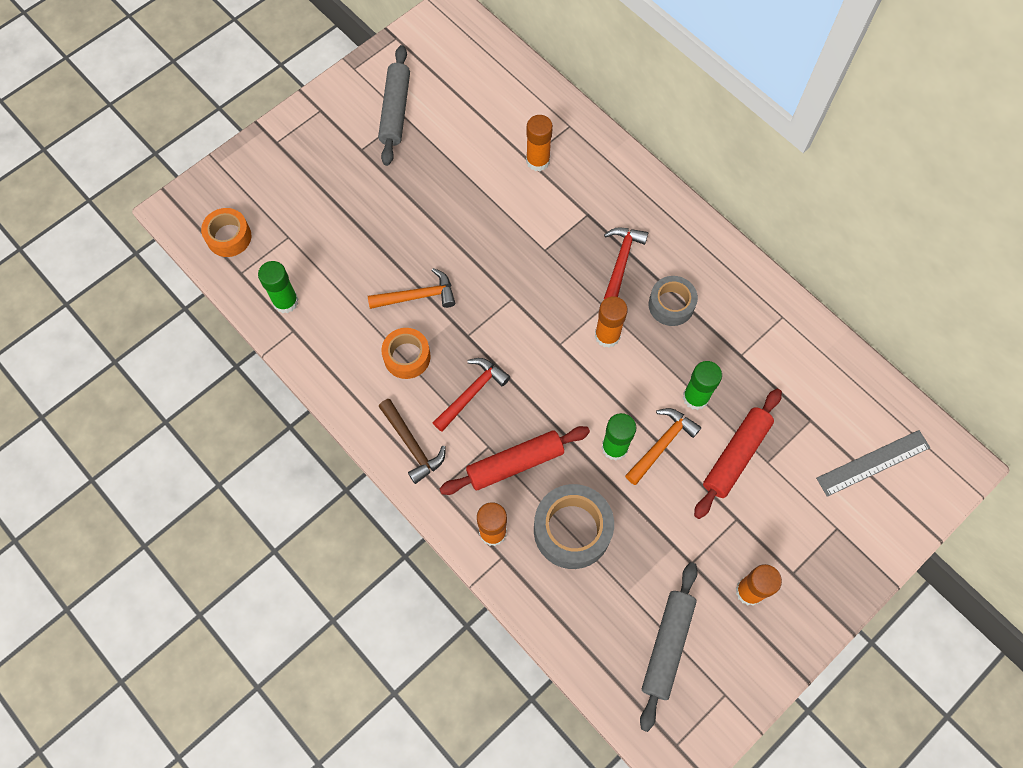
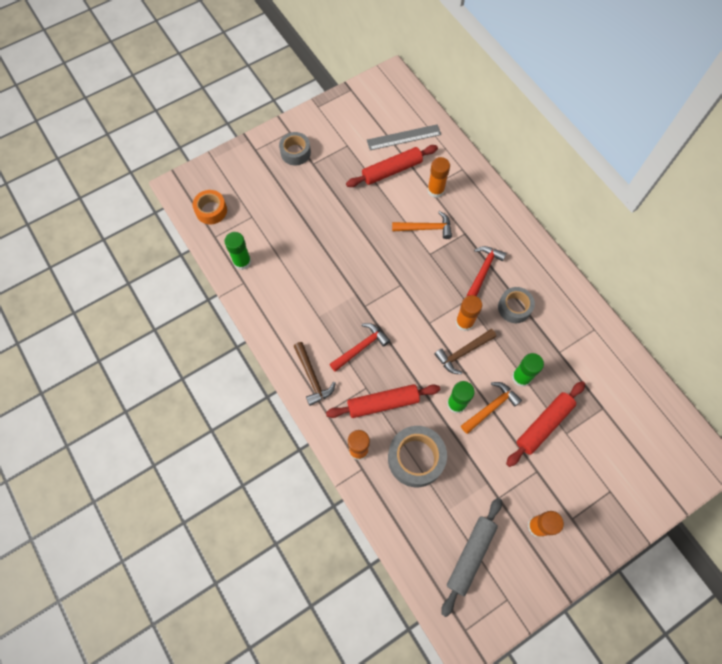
camera: 10 degrees right, 0 degrees up
(333, 137) = (295, 152): none -> grey tape
(395, 111) = (342, 140): grey rolling pin -> none
(407, 357) = (319, 314): orange tape -> none
(417, 296) = (334, 272): orange hammer -> orange hammer (425, 228)
(473, 143) = (392, 170): none -> red rolling pin
(612, 377) = (463, 352): none -> brown hammer
(873, 463) = (645, 448): grey ruler -> grey ruler (404, 137)

